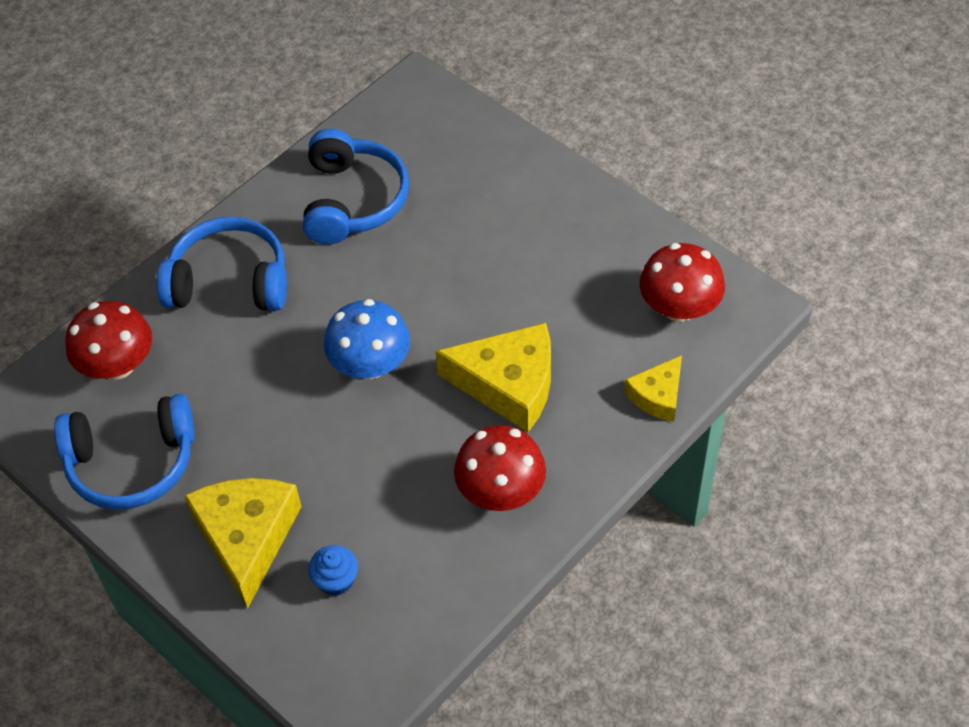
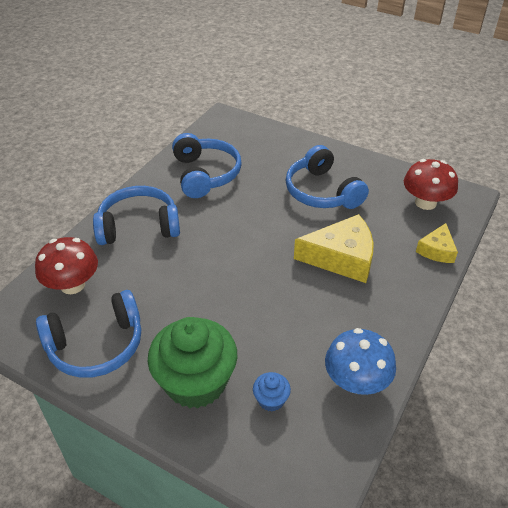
camera: 15 degrees left, 10 degrees down
(247, 538) = (196, 382): yellow cheese -> green cupcake
(370, 364) = (247, 259): blue mushroom -> blue mushroom (356, 381)
(500, 491) = (363, 321): red mushroom -> none
(523, 262) = (322, 192): none -> blue headphones

